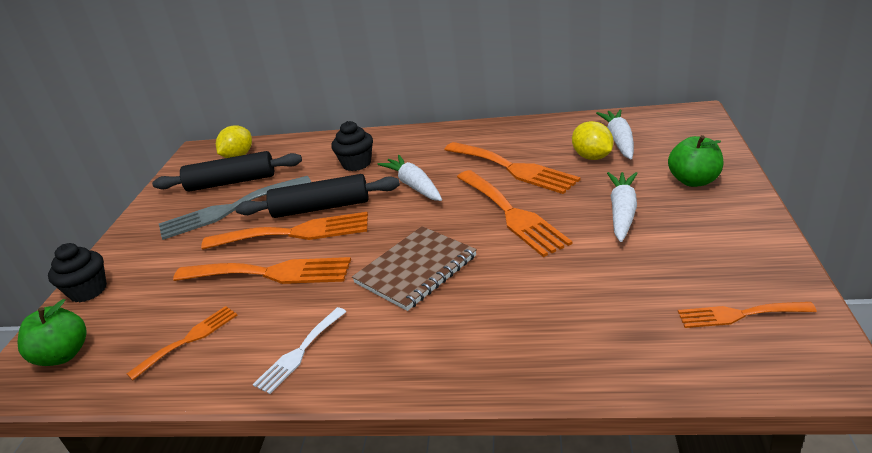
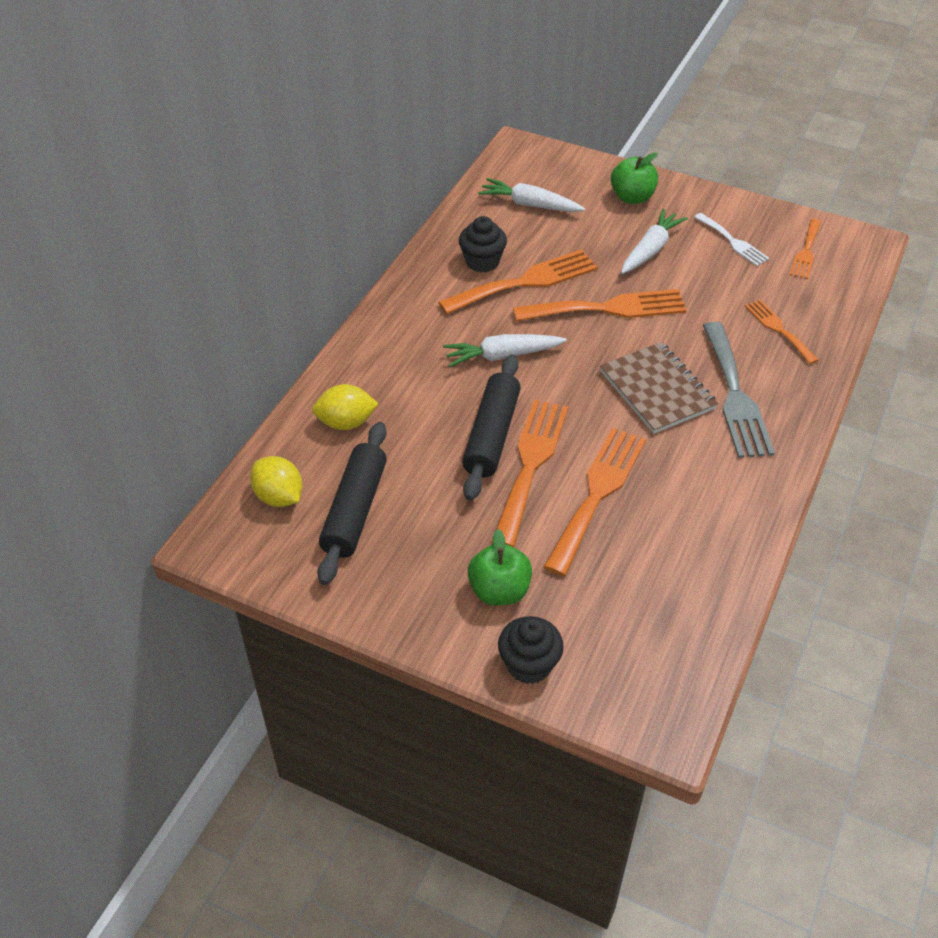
camera: 75 degrees left, 15 degrees up
(63, 355) = (646, 679): green apple -> green apple (499, 591)
(189, 339) = (675, 567): orange fork -> orange fork (778, 329)
(229, 209) = (430, 517): grey fork -> grey fork (735, 395)
(299, 352) = (735, 487): white fork -> white fork (733, 242)
(356, 164) = (410, 388): black cupcake -> black cupcake (482, 262)
(592, 157) = (546, 230): yellow lemon -> yellow lemon (346, 422)
(622, 212) = (650, 249): white carrot -> white carrot turned 90 degrees clockwise

